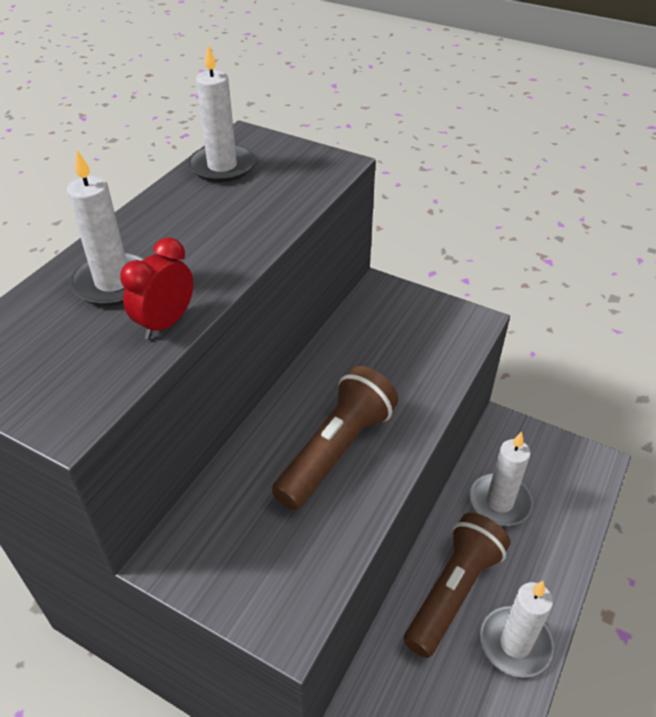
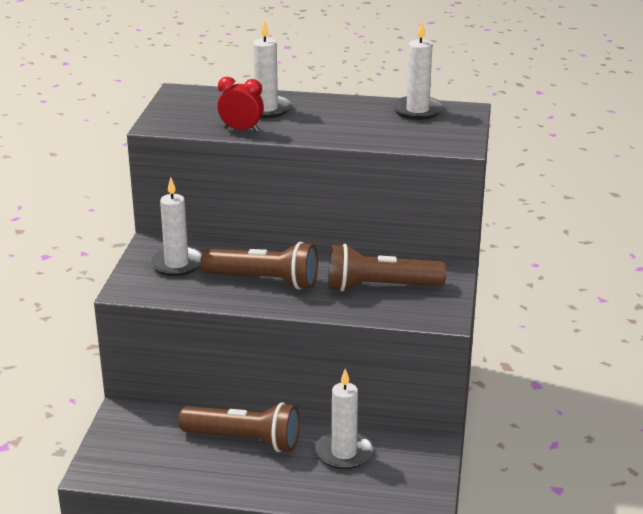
camera: 70 degrees right, 15 degrees down
(395, 350) = (380, 287): none -> brown flashlight
(515, 643) = (214, 476): white candle -> white candle (176, 264)

